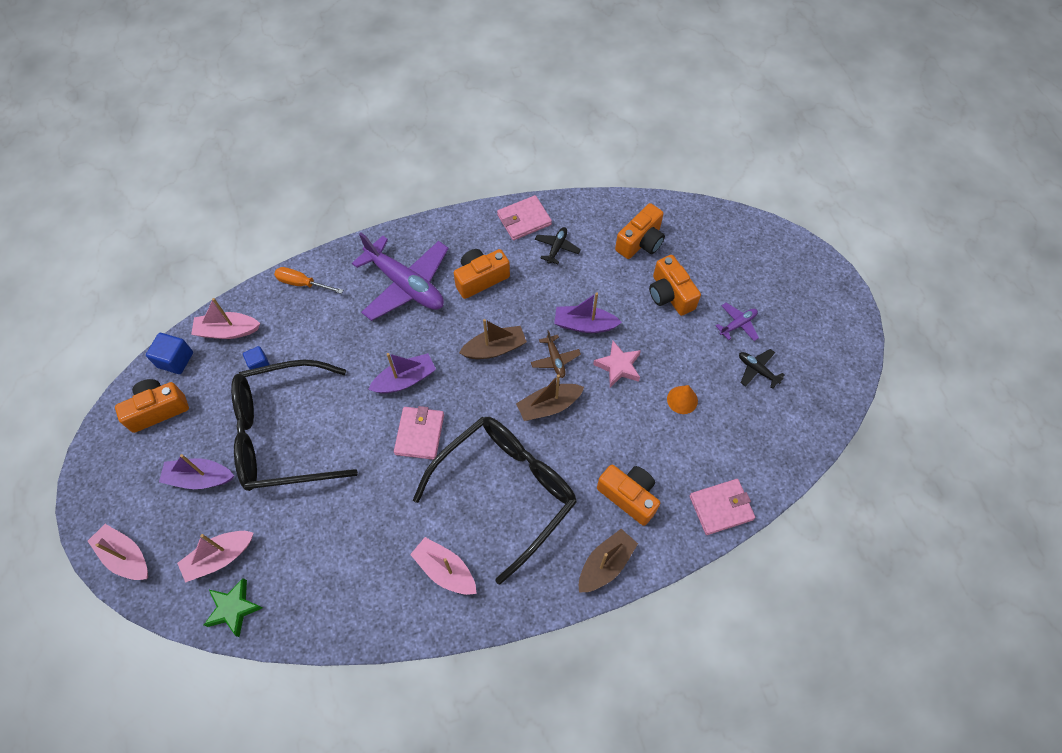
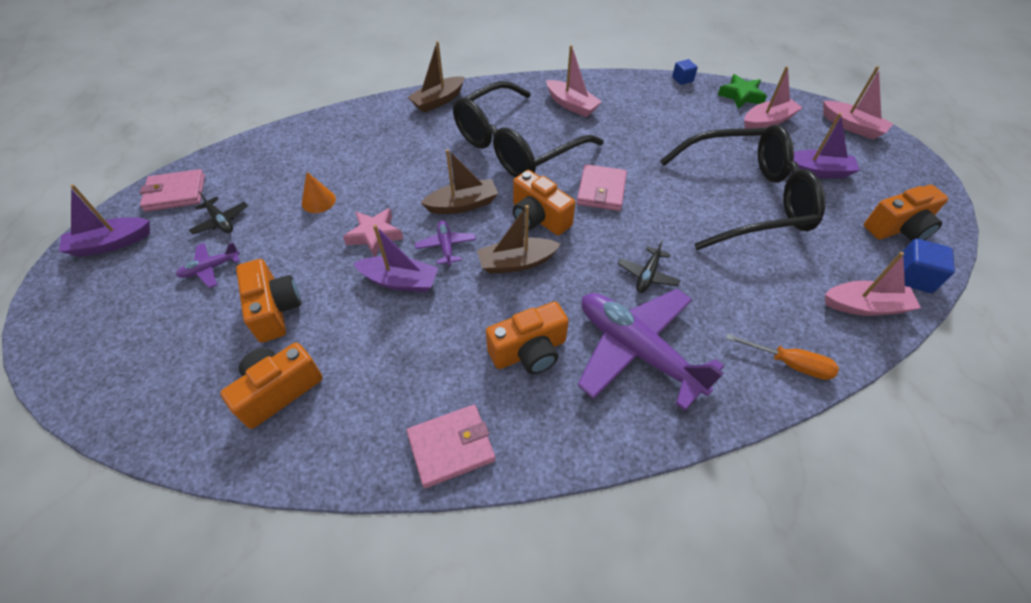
camera: 175 degrees left, 10 degrees down
(259, 364) = (804, 265): blue cube -> blue cube (682, 79)
(405, 380) = (623, 238): purple boat -> purple boat (111, 243)
(555, 360) = (446, 246): brown plane -> purple plane
(557, 248) = (409, 391): black plane -> black plane (647, 275)
(629, 496) = (404, 136): orange camera -> orange camera (538, 218)
(721, 507) = (325, 125): pink wallet -> pink wallet (175, 193)

